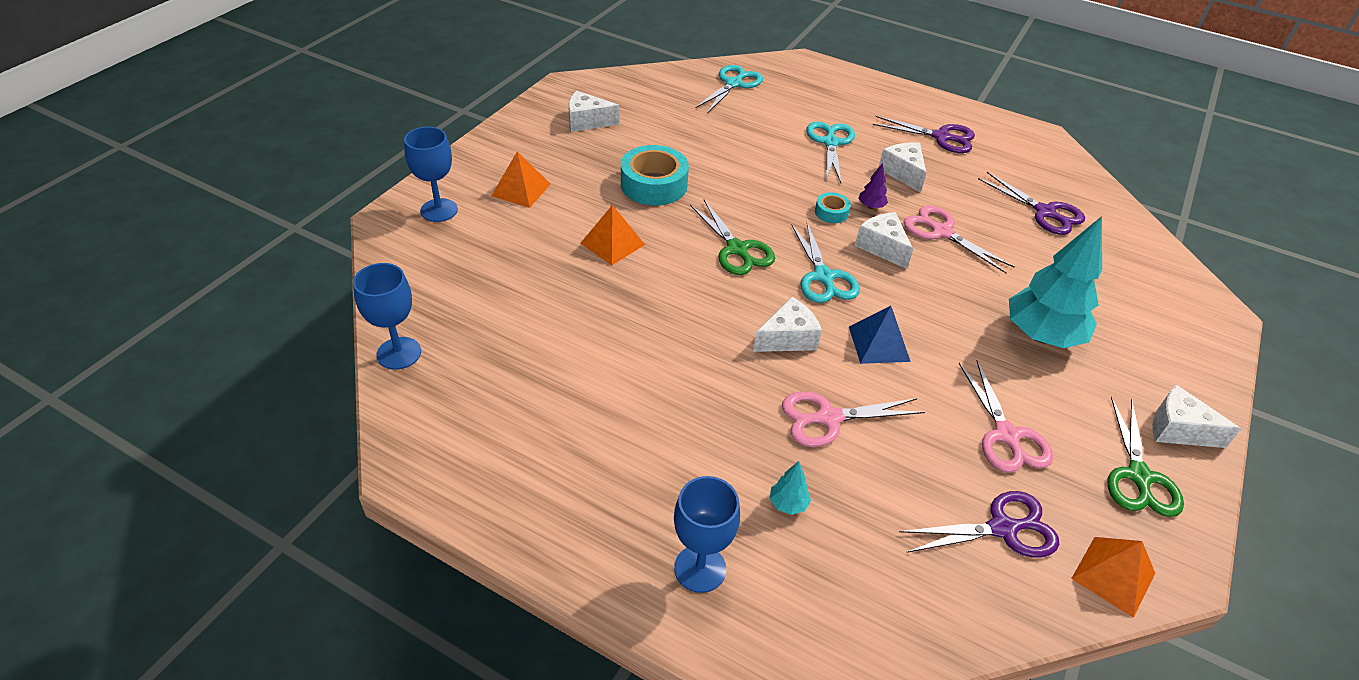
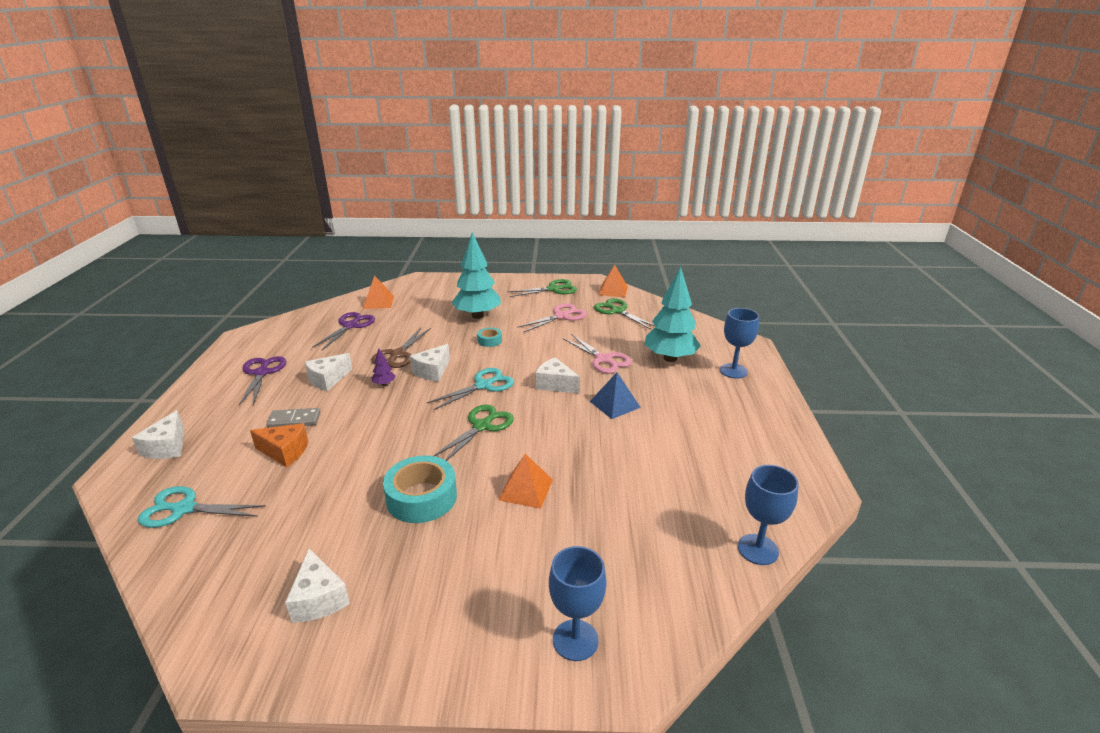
camera: 115 degrees left, 15 degrees down
(521, 190) = (491, 589): orange pyramid -> orange pyramid (378, 302)
(778, 131) = (285, 452): none -> orange cheese
(788, 504) = (670, 358): turquoise tree -> turquoise tree, size x2.49
(830, 143) = (294, 420): turquoise scissors -> grey domino
(831, 212) = (403, 398): turquoise tape -> turquoise tape (489, 341)
(879, 343) = (530, 356): blue pyramid -> blue pyramid (615, 404)
(941, 232) = (398, 354): pink scissors -> brown scissors
(1002, 528) = (617, 311): purple scissors -> green scissors
(1178, 429) = (515, 284): white cheese -> white cheese (167, 447)

